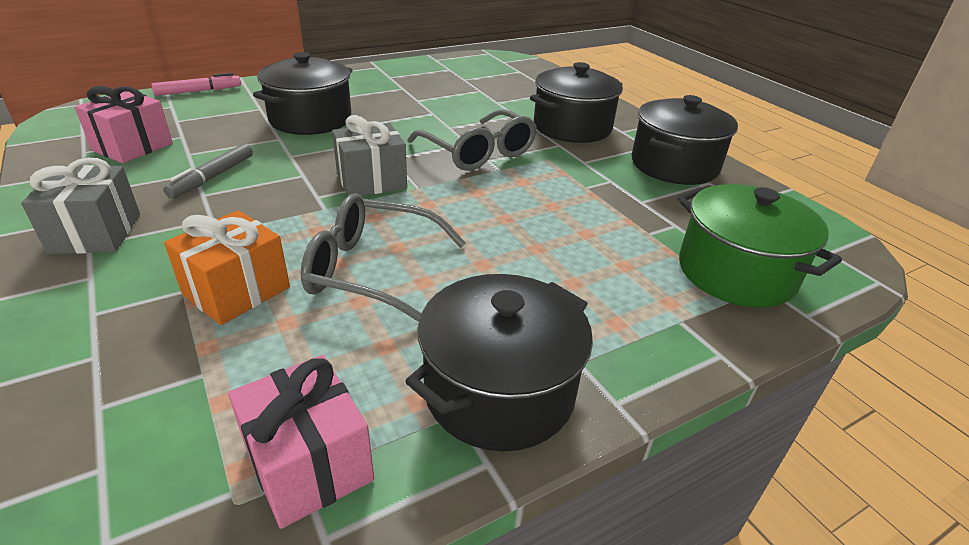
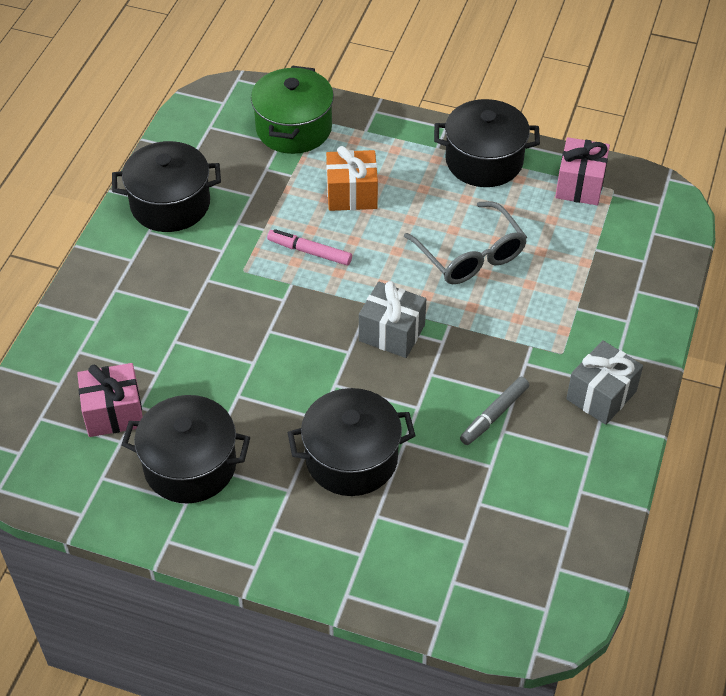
camera: 130 degrees left, 15 degrees up
(133, 147) = (527, 509): pink gift -> pink gift (114, 413)
(198, 91) = (405, 604): pink marker -> pink marker (309, 252)
(213, 177) = (494, 415): grey marker -> grey marker turned 150 degrees clockwise
(237, 291) = (550, 289): orange gift -> orange gift (352, 194)
(478, 153) = (279, 312): grey glasses -> none
(572, 127) = (160, 291): black pot -> black pot (190, 465)

